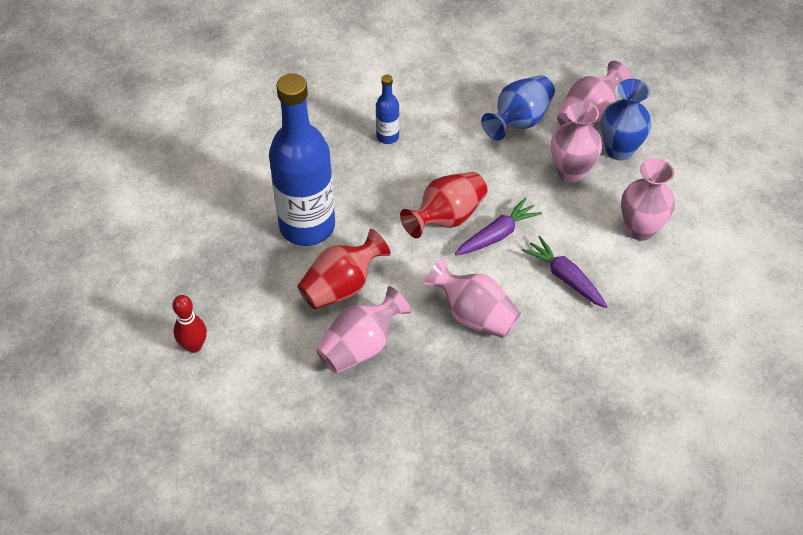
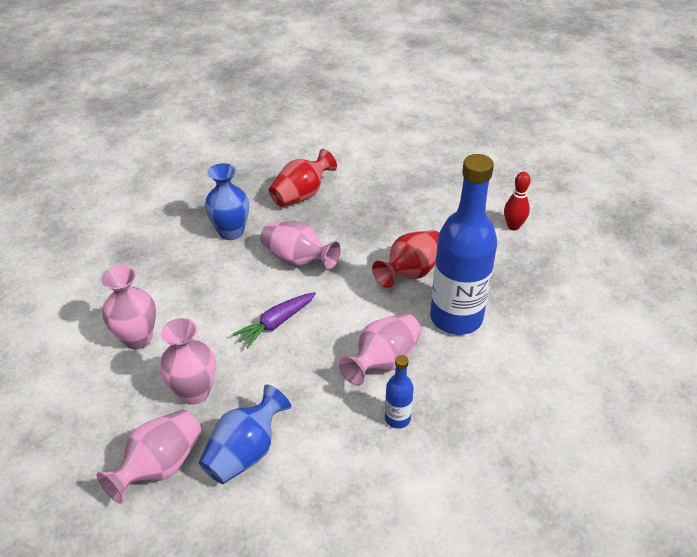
camera: 175 degrees right, 10 degrees down
(361, 347) = (385, 234): pink vase -> pink vase (383, 361)
(446, 217) = (325, 335): red vase -> red vase (301, 195)
(565, 278) = (217, 292): purple carrot -> none
(619, 150) = (135, 423): blue vase -> blue vase (231, 232)

